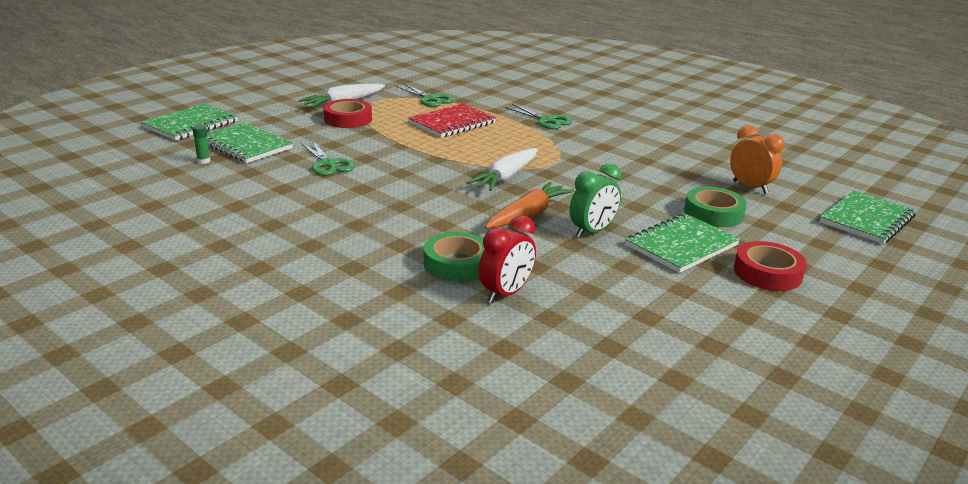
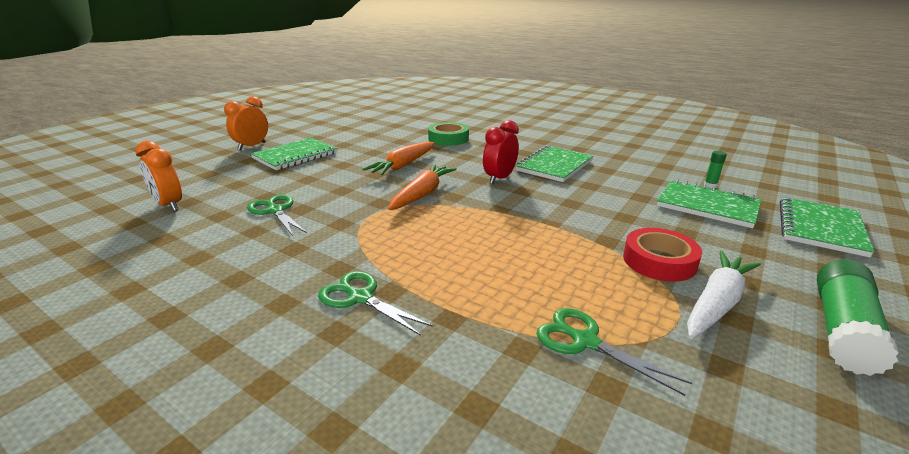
camera: 175 degrees right, 0 degrees up
(296, 92) = (843, 329): none -> green glue stick
(328, 164) = (598, 192): green scissors -> green scissors (275, 211)
(452, 123) = (509, 271): red notebook -> none
(505, 293) = (418, 130): red clock -> red clock (499, 178)
(506, 177) = (422, 194): white carrot -> orange carrot
(592, 232) = (356, 159): green clock -> none
(713, 213) = (243, 178): green tape -> none
(767, 273) = (252, 146): red tape -> orange clock
(866, 219) = (103, 183): green notebook -> green notebook (554, 166)

